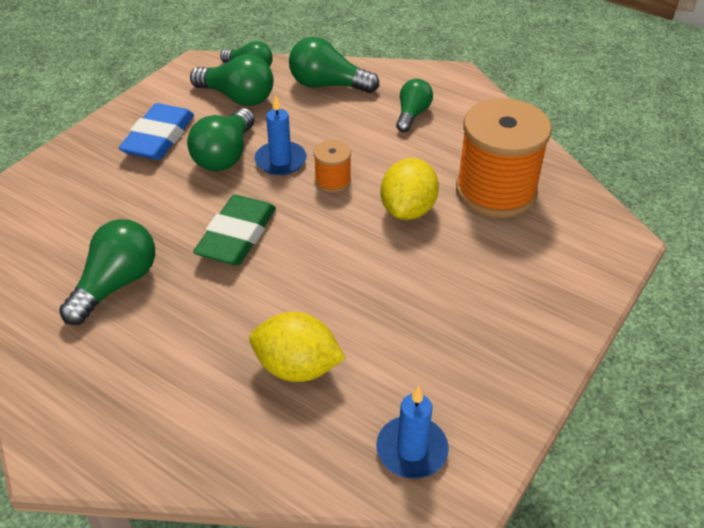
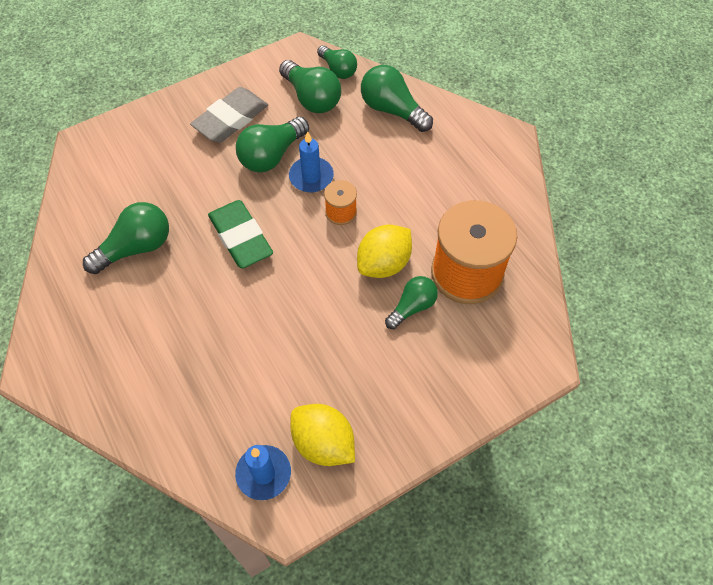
camera: 25 degrees right, 15 degrees up
(159, 137) = (231, 119): blue eraser -> grey eraser
(237, 236) = (240, 237): green eraser -> green eraser turned 75 degrees counterclockwise
(297, 367) = (222, 372): yellow lemon -> yellow lemon (323, 443)
(412, 114) = (445, 167): green light bulb -> green light bulb (412, 307)

